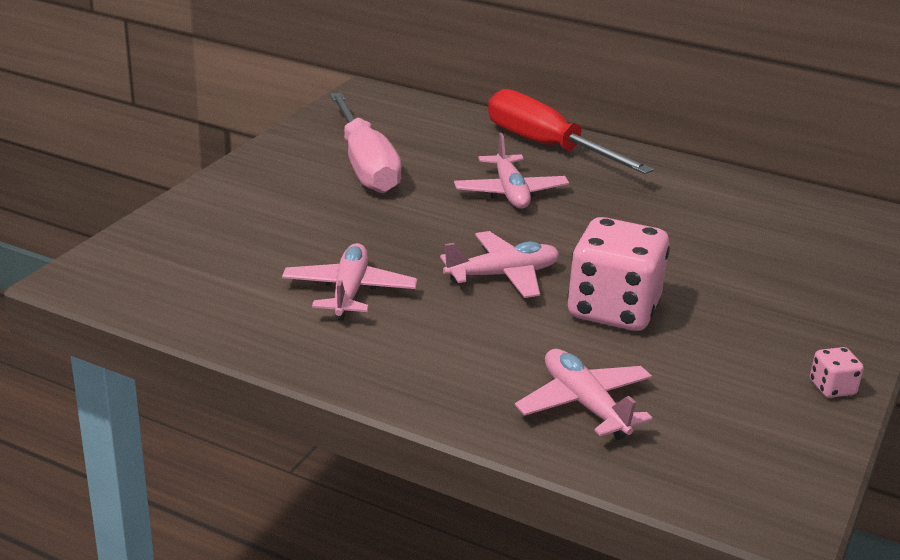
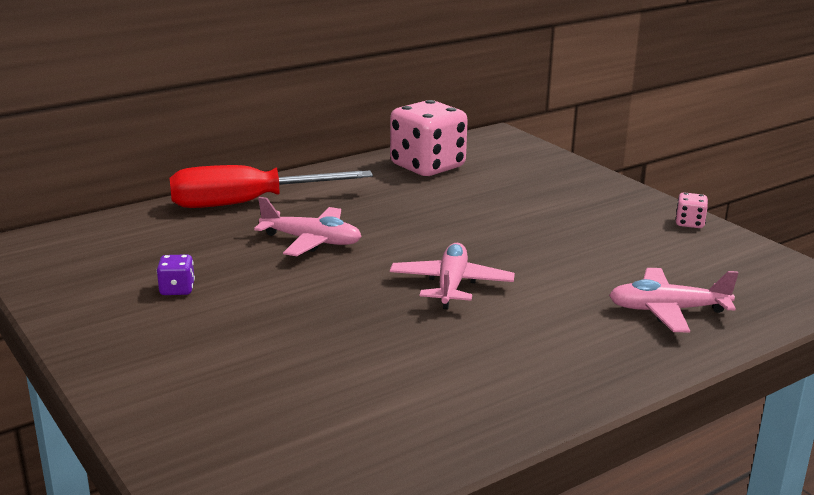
camera: 60 degrees left, 5 degrees down
(349, 292) = (418, 363): pink plane -> none
(365, 165) = (177, 289): pink screwdriver -> purple dice
(613, 310) = (540, 259): pink dice -> pink dice (427, 166)

